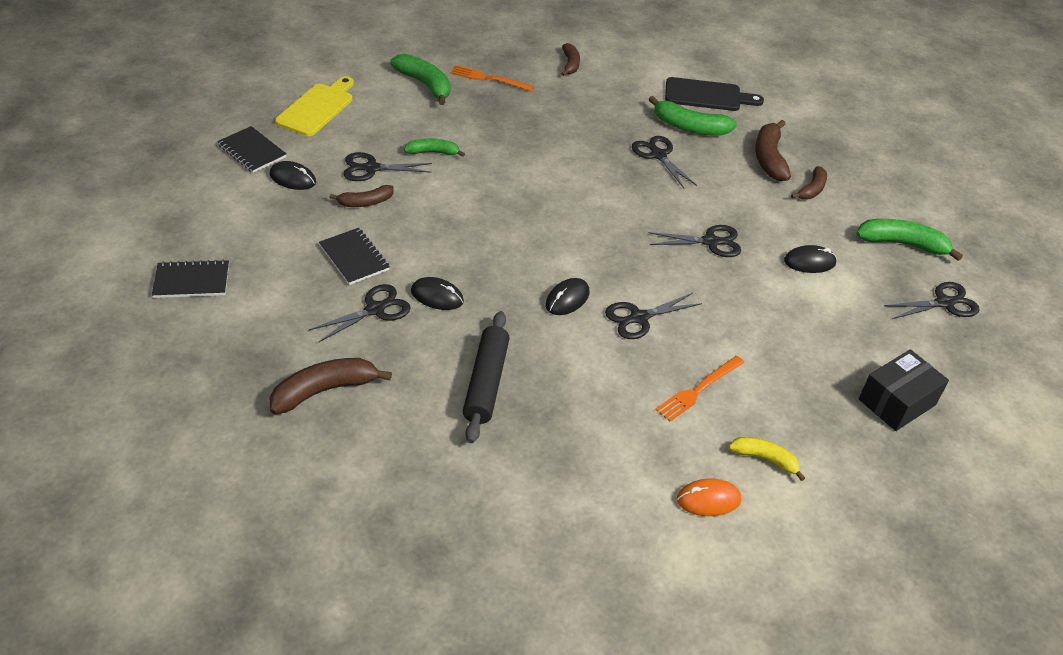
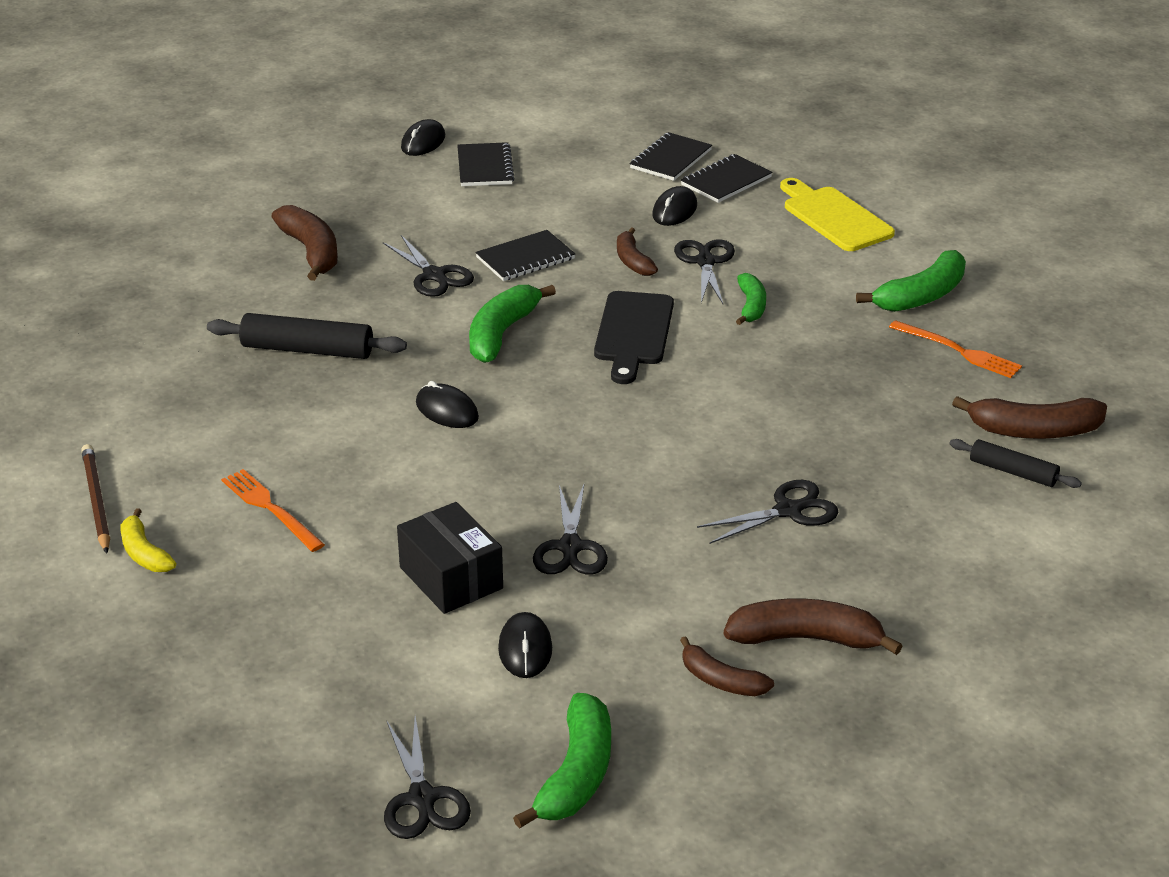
camera: 95 degrees right, 10 degrees down
(208, 176) = (670, 159): none -> black notebook
(317, 108) = (834, 217): yellow cutting board -> yellow cutting board turned 150 degrees counterclockwise
(437, 296) = (455, 315): black mouse -> black mouse (423, 142)
(489, 79) = (958, 351): orange fork -> orange fork turned 105 degrees clockwise
(570, 64) = (1034, 431): brown banana -> brown banana, size x1.60
(610, 76) = (1013, 472): none -> black rolling pin
(639, 318) = (407, 468): black scissors -> none
(689, 127) = (879, 552): green banana -> green banana (501, 333)
(707, 95) = (989, 582): black cutting board -> black cutting board (633, 333)
(708, 499) = (96, 501): orange mouse -> brown pencil
(765, 459) = (144, 553): yellow banana -> yellow banana turned 120 degrees clockwise
(897, 402) = (215, 695): black box -> black box (451, 578)

